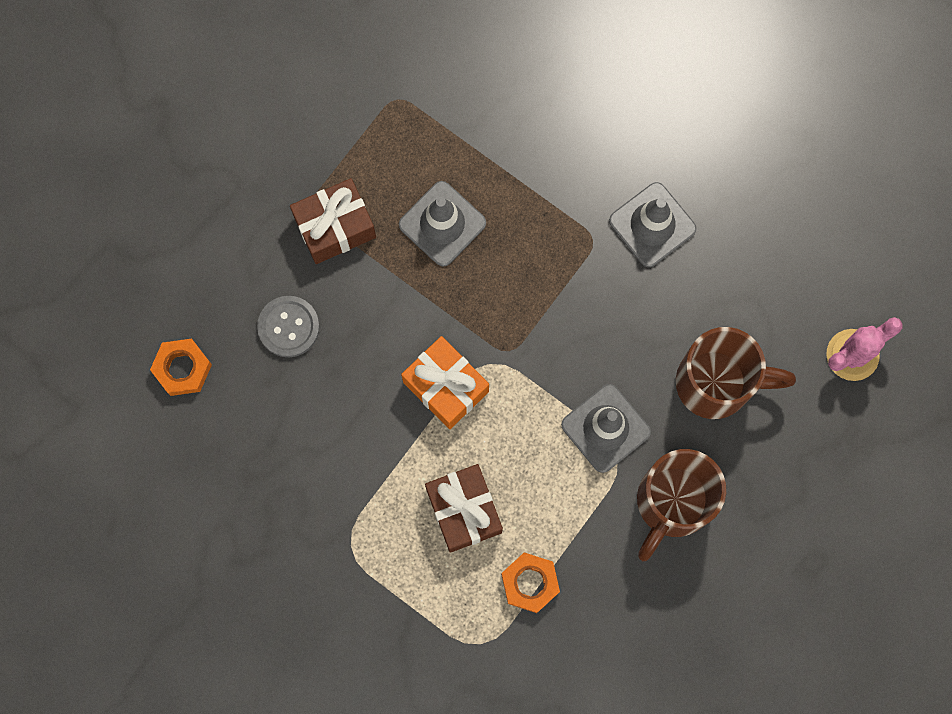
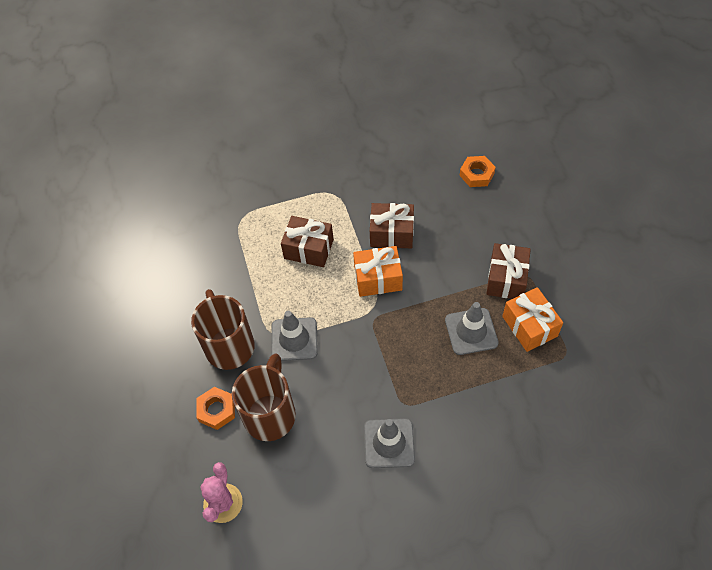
camera: 130 degrees right, 20 degrees down
(288, 327) = (465, 228): grey button -> none
(363, 417) = (392, 233): none -> brown gift
(386, 160) = (529, 326): none -> orange gift
(530, 583) = (249, 256): orange nut -> orange nut (216, 410)
(717, 383) = (270, 413): brown mug -> brown mug turned 150 degrees clockwise

